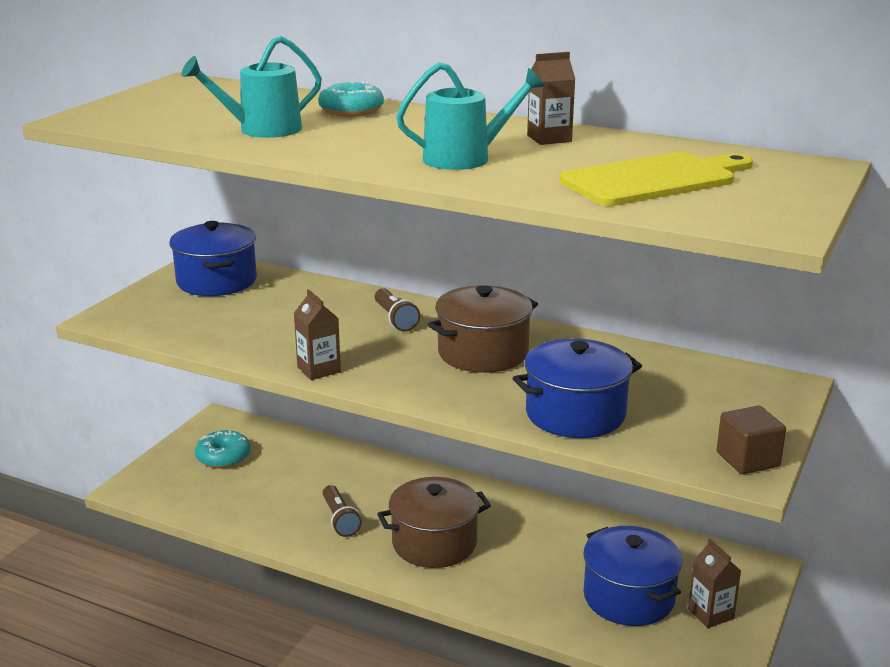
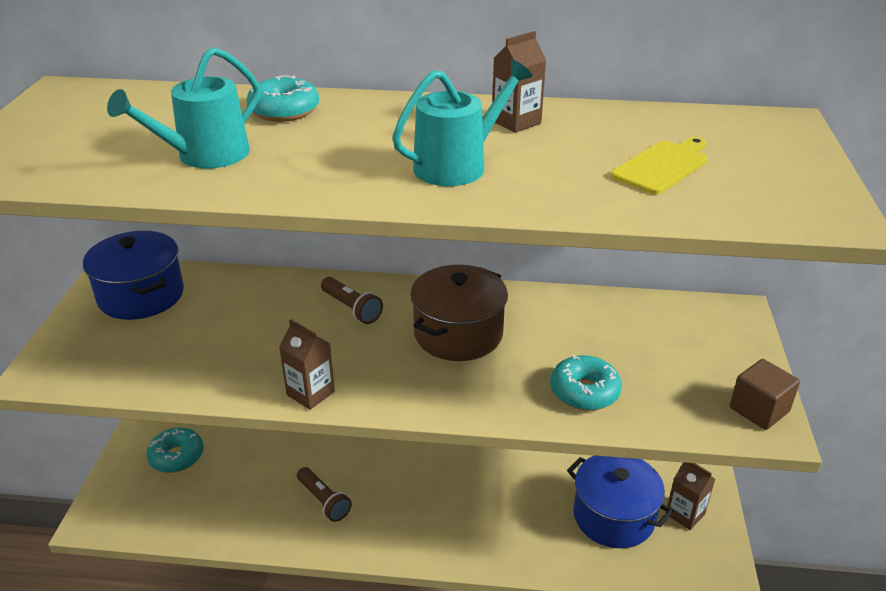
camera: 20 degrees left, 10 degrees up
(434, 543) = (422, 504): brown pot -> none
(575, 414) = (584, 392): blue pot -> turquoise donut
(654, 179) = (662, 166): yellow cutting board -> yellow cutting board, size x0.61

